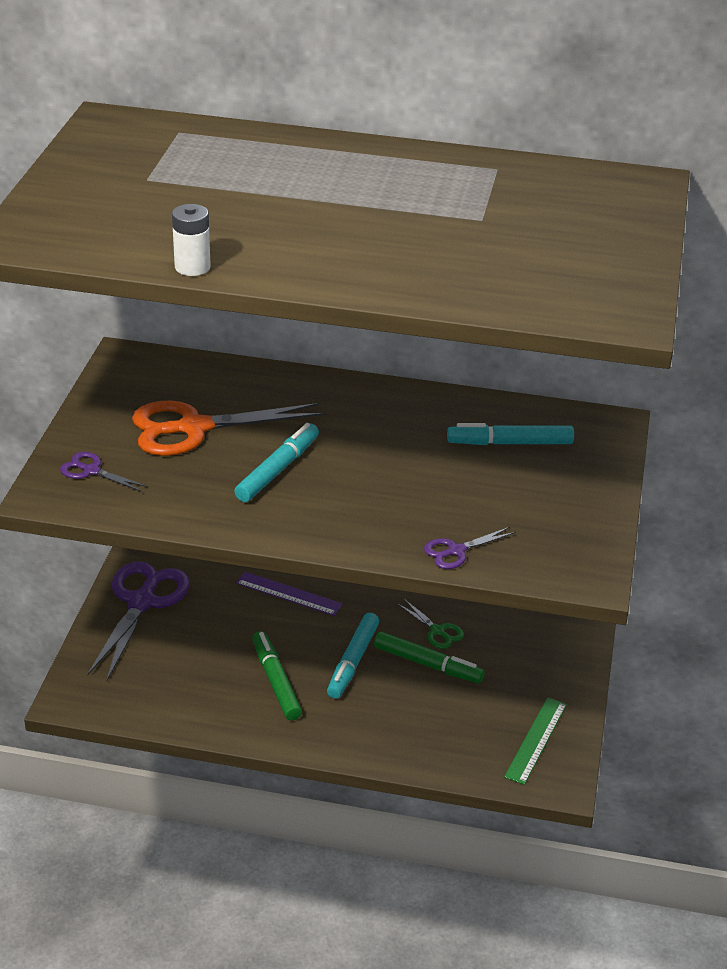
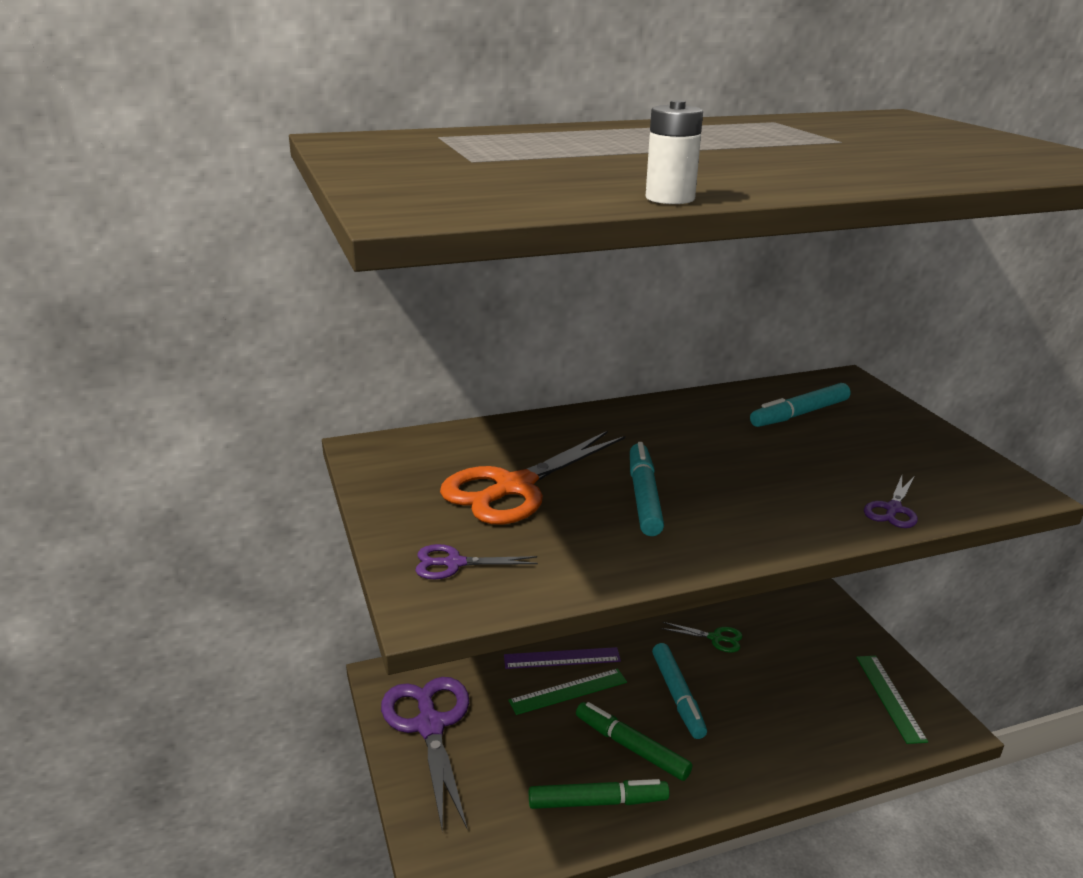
camera: 30 degrees left, 10 degrees down
(268, 621) = (568, 691): none -> green ruler
(428, 664) = (739, 670): green marker -> green marker (597, 802)

